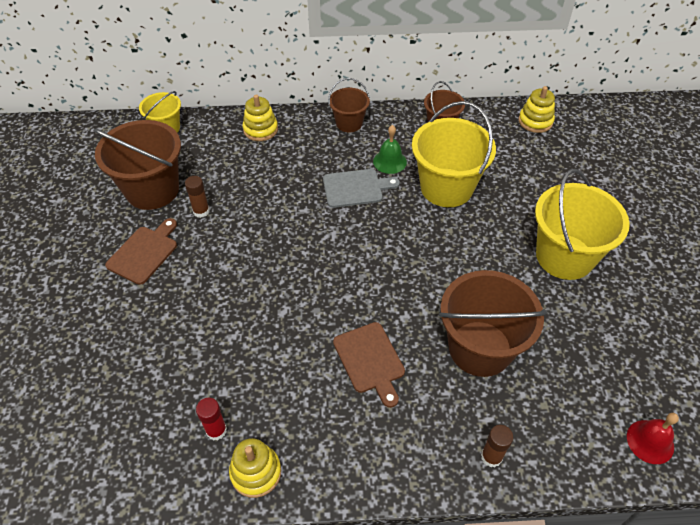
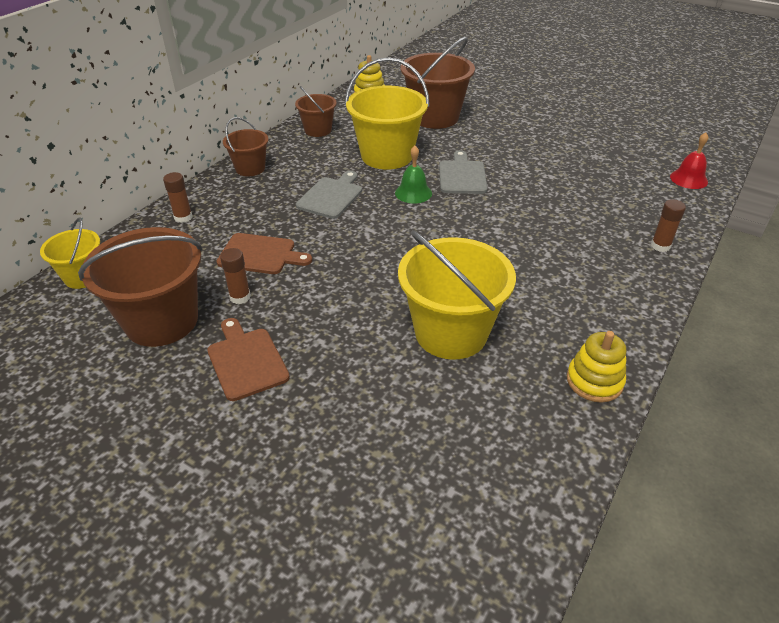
camera: 55 degrees left, 10 degrees down
(216, 430) = (528, 391): red glue stick -> none
(260, 129) = (183, 217): yellow stacking toy -> brown glue stick
(370, 360) = (526, 266): brown cutting board -> brown cutting board (260, 255)
(389, 161) = (324, 168): green bell -> green bell (413, 193)
(466, 252) = (462, 176): none -> grey cutting board
(480, 348) = (560, 209): brown bucket -> brown bucket (435, 117)
(564, 256) = (510, 140): yellow bucket -> yellow bucket (451, 333)

